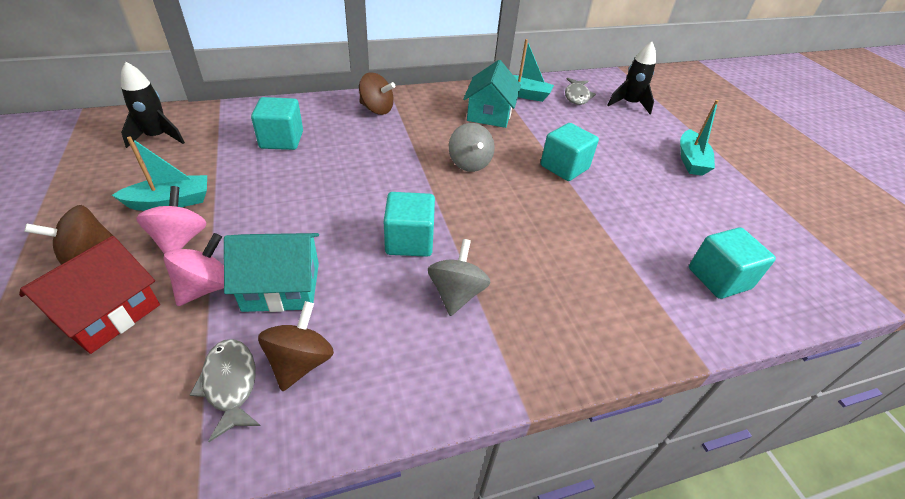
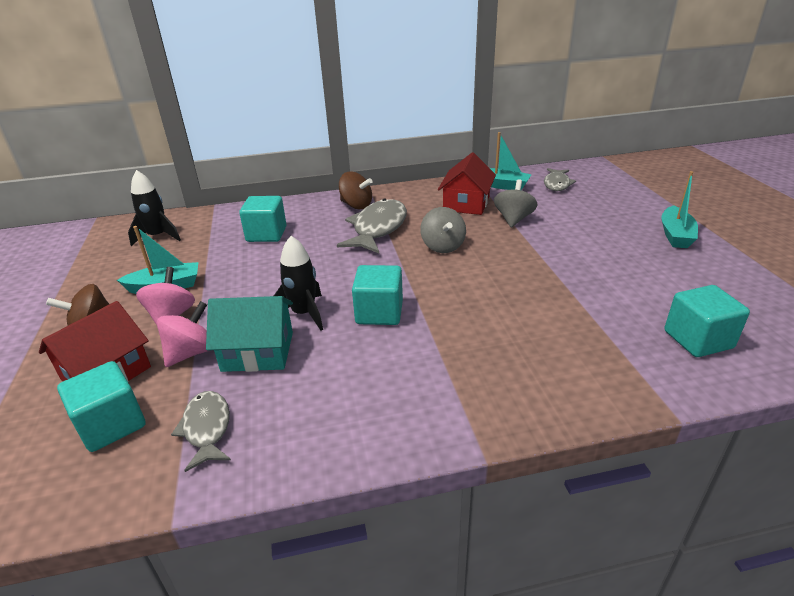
camera: 10 degrees right, 10 degrees down
(301, 362) = (270, 411): brown spinning top -> none
(401, 139) = (378, 228): none -> grey fish
(456, 294) = (421, 355): grey spinning top -> grey spinning top (513, 219)
(490, 113) = (466, 203): turquoise house -> red house
(564, 167) = (538, 246): turquoise cube -> turquoise cube (111, 424)
(629, 104) = (612, 188): black rocket -> black rocket (304, 314)

